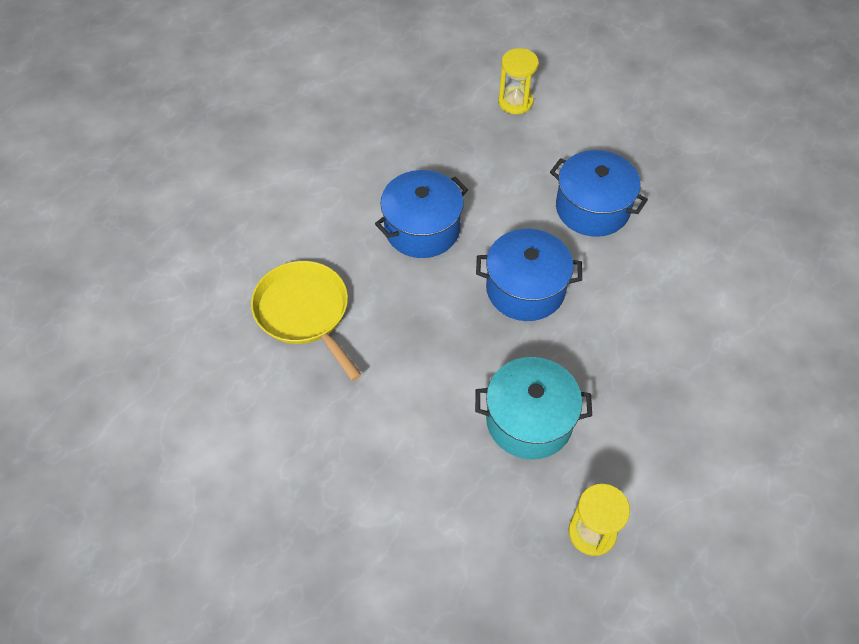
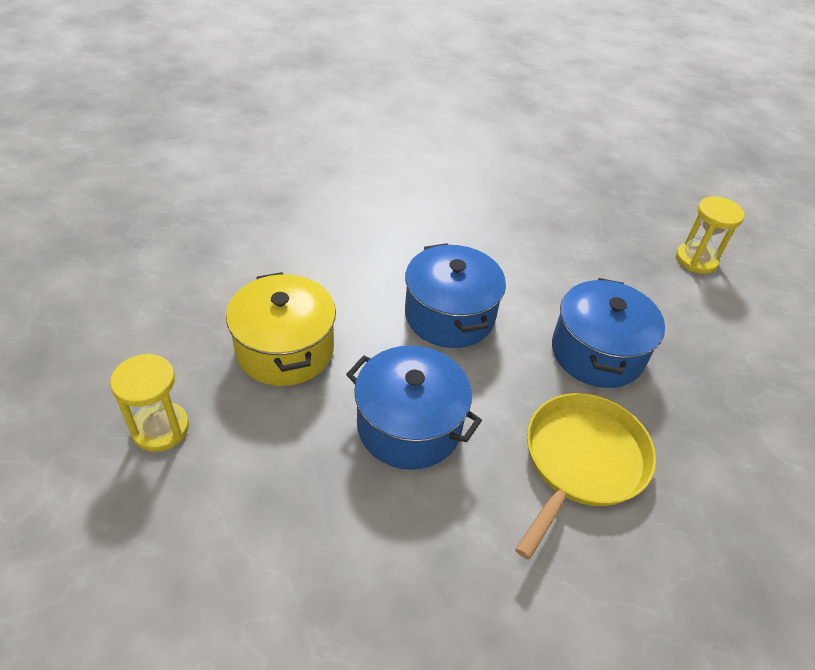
camera: 65 degrees right, 10 degrees down
(304, 312) = (344, 176): yellow pan -> yellow pan (582, 461)
(422, 229) = (479, 226): blue pot -> blue pot (409, 426)
(529, 420) = (285, 349): turquoise pot -> yellow pot

